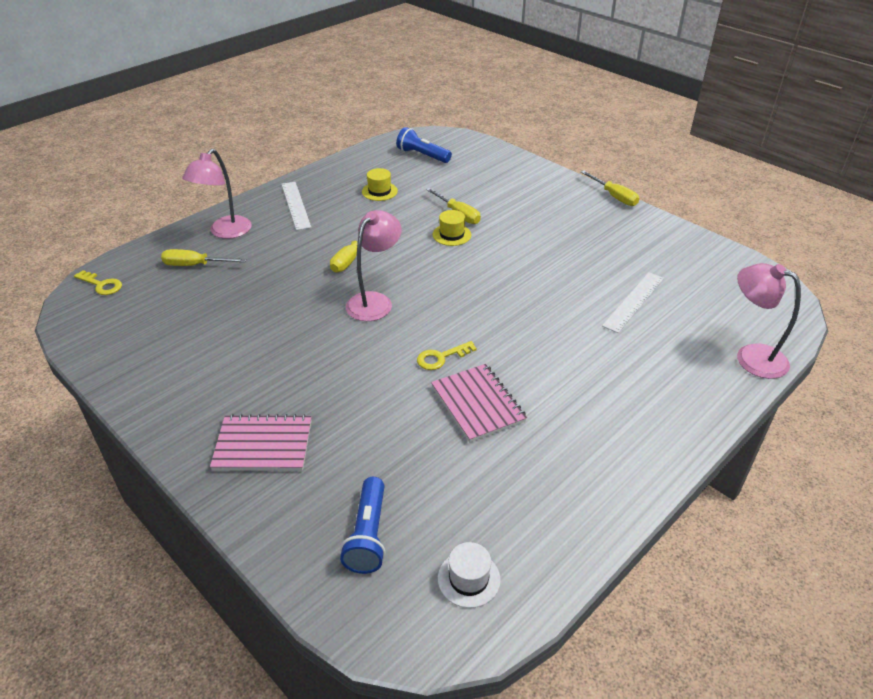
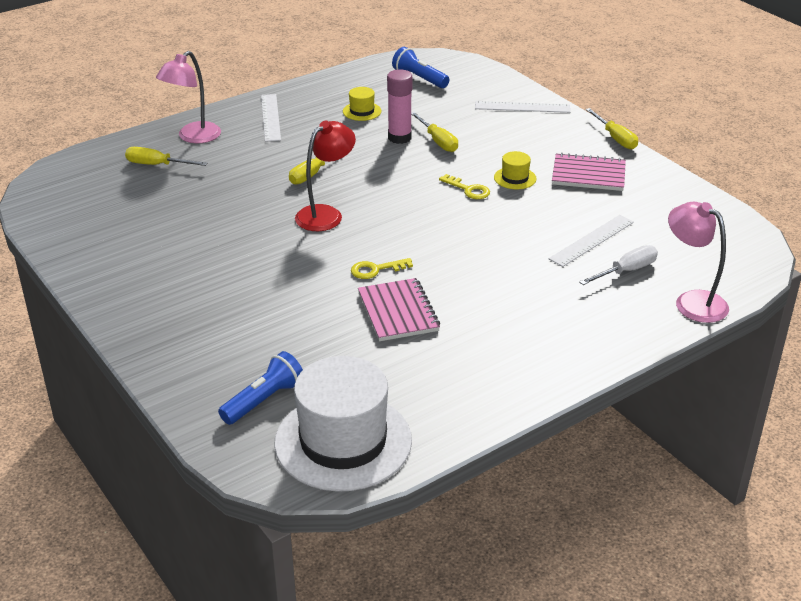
camera: 10 degrees right, 5 degrees down
(101, 285) = (64, 174): yellow key -> yellow key (468, 190)
(263, 445) = (188, 322): pink notebook -> pink notebook (588, 175)
(368, 535) = (264, 400): blue flashlight -> blue flashlight turned 150 degrees counterclockwise
(375, 301) = (326, 214): pink lamp -> red lamp
(422, 214) = (399, 137): none -> pink glue stick
(451, 235) = (424, 160): yellow hat -> yellow hat (515, 178)
(468, 579) = (343, 441): white hat -> white hat, size x2.41
(522, 174) = (522, 107): none -> white ruler
(677, 331) = (626, 271): none -> white screwdriver

